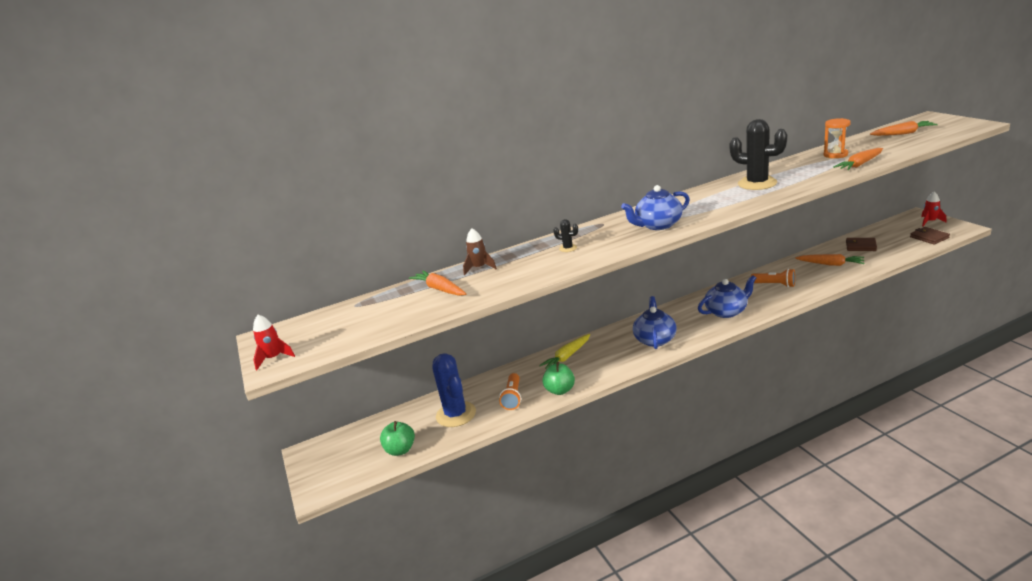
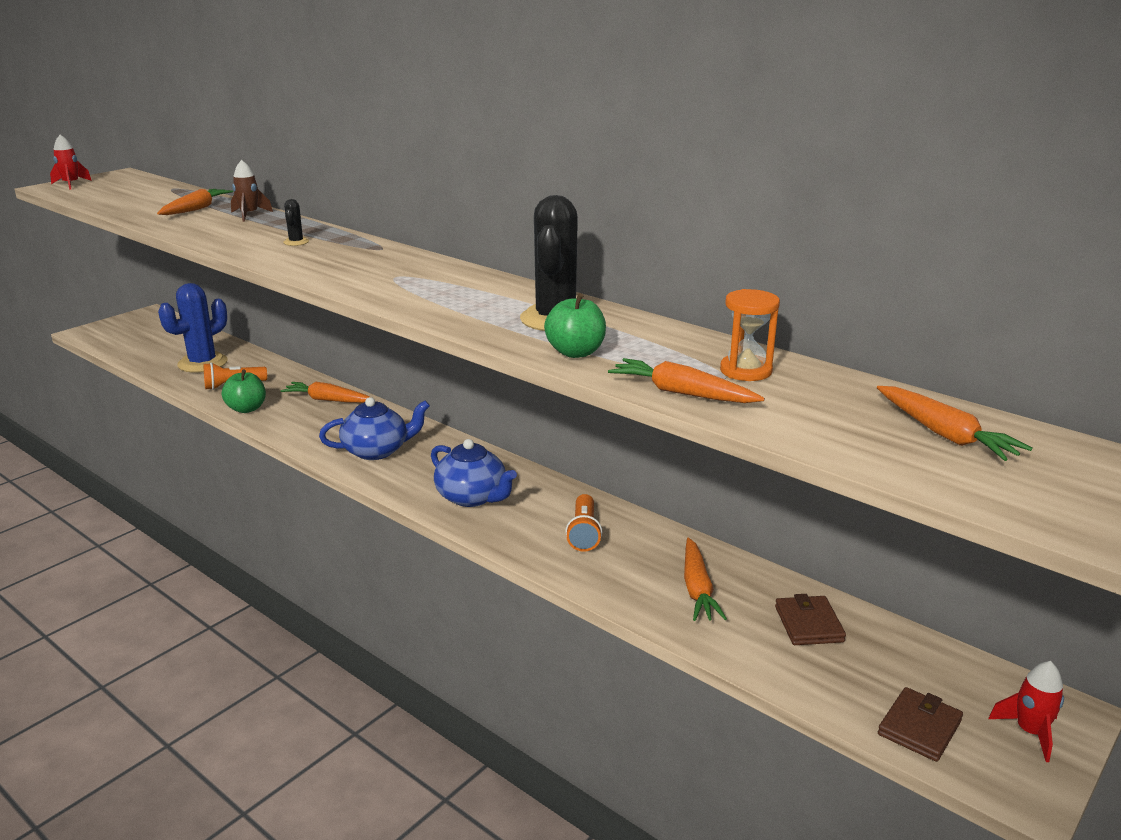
camera: 60 degrees right, 0 degrees up
(400, 450) = (142, 351): green apple -> green apple (575, 352)
(567, 356) = (327, 400): yellow carrot -> orange carrot
(658, 225) = (367, 275): blue teapot -> none

